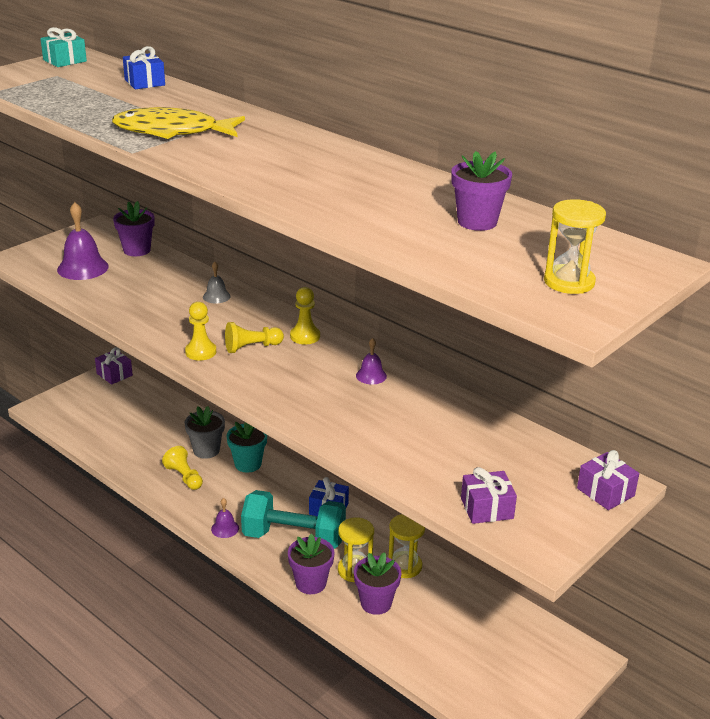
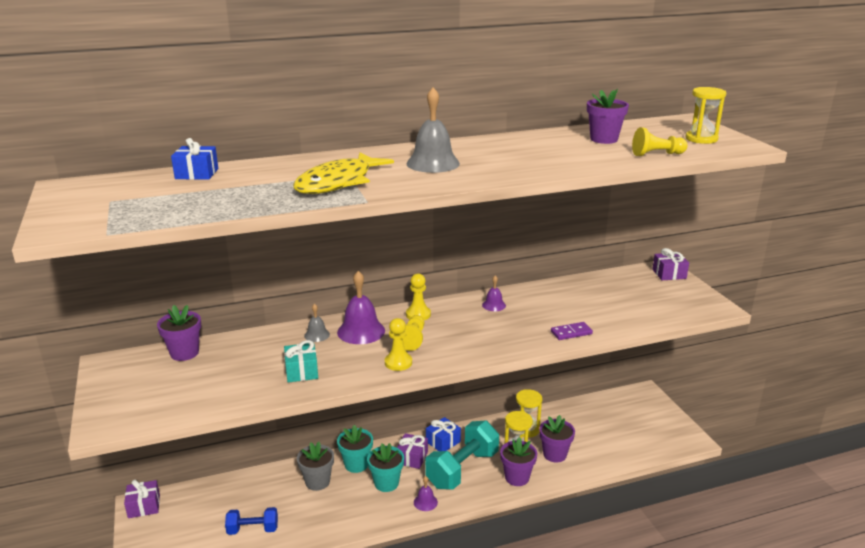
camera: 60 degrees left, 5 degrees down
(65, 61) = (69, 192): turquoise gift -> turquoise gift (301, 371)
(83, 268) = (180, 389): purple bell -> purple bell (361, 331)
(122, 440) = (253, 529): none -> blue dumbbell
(184, 477) = (341, 505): yellow pawn -> yellow pawn (656, 154)
(234, 493) = (386, 483): none -> turquoise flower pot
(272, 155) = (433, 163): none -> grey bell
(355, 442) = (571, 333): none -> purple domino
(487, 508) = (668, 311): purple gift -> purple gift (412, 458)

